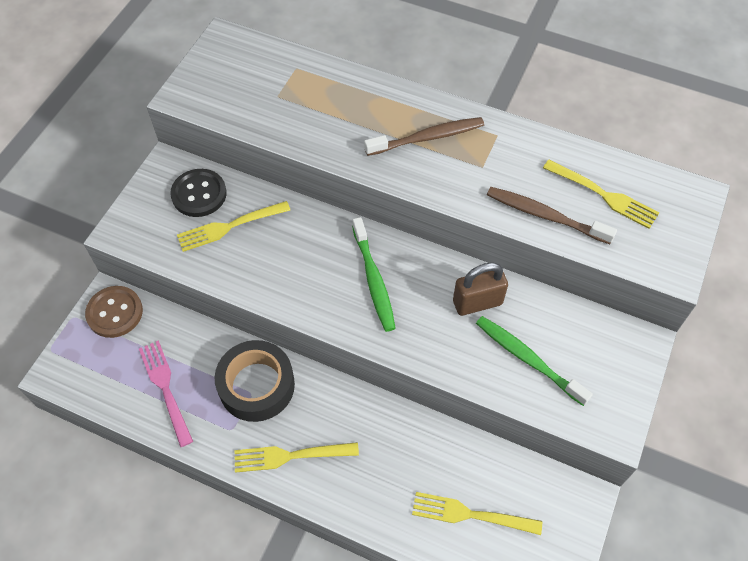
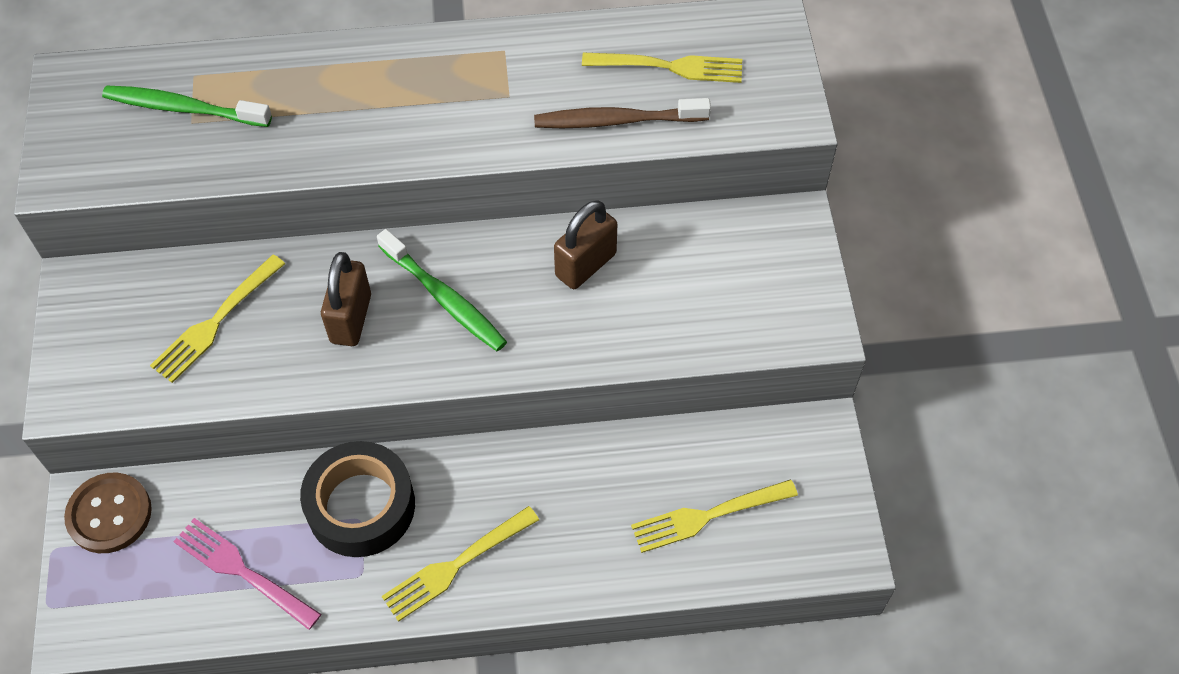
camera: 30 degrees left, 0 degrees up
(199, 194) = (147, 300): black button -> none
(309, 264) = (351, 318): none -> brown padlock
(427, 137) = (421, 90): brown toothbrush -> none
(527, 359) = (681, 301): green toothbrush -> green toothbrush (183, 108)

